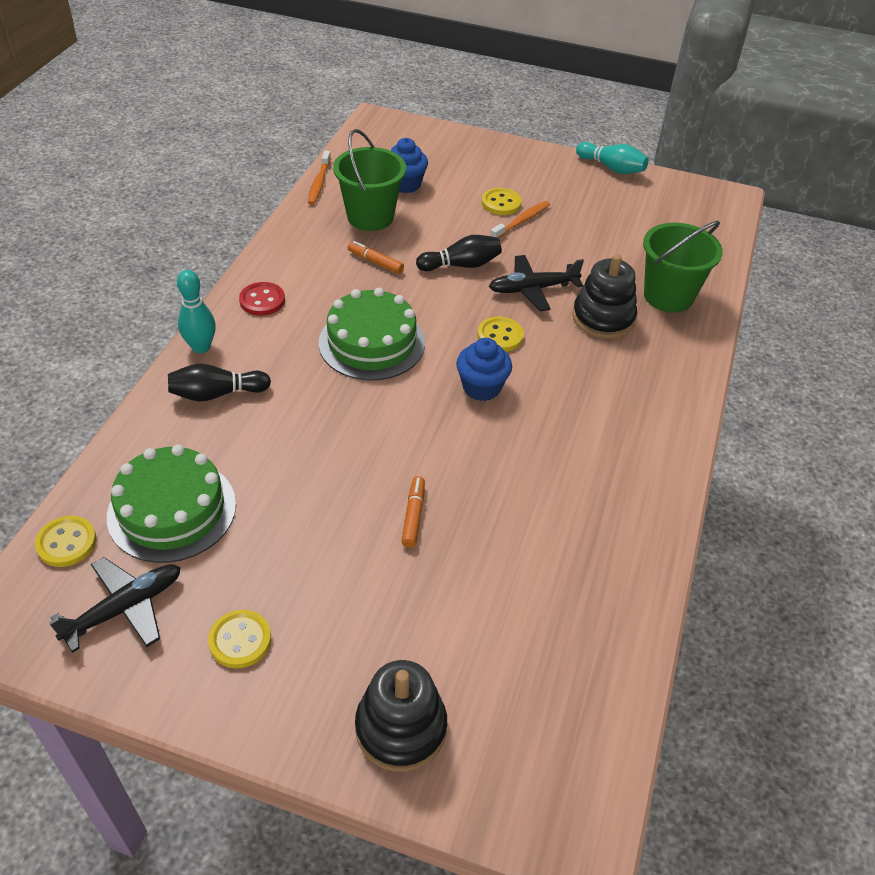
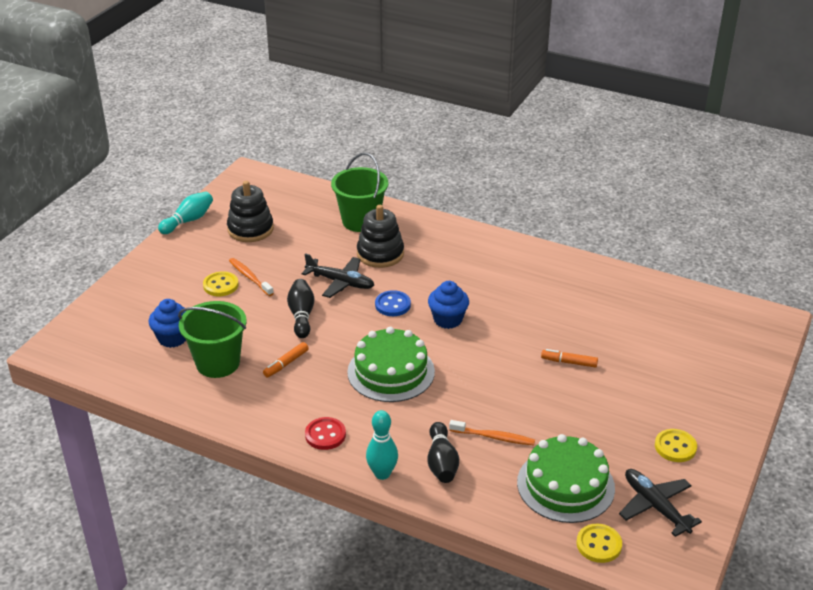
camera: 80 degrees left, 10 degrees down
(319, 183) = (150, 394): orange toothbrush -> orange toothbrush (494, 437)
(401, 728) = (727, 379): black stacking toy -> black stacking toy (250, 229)
(500, 336) = (392, 305): yellow button -> blue button
(533, 289) = (340, 282): black plane -> black plane turned 60 degrees counterclockwise

